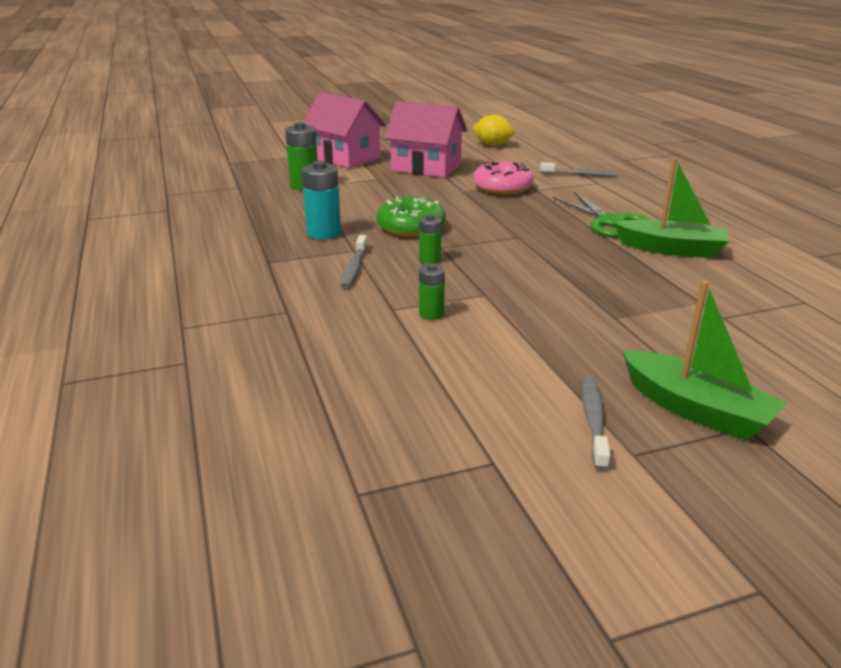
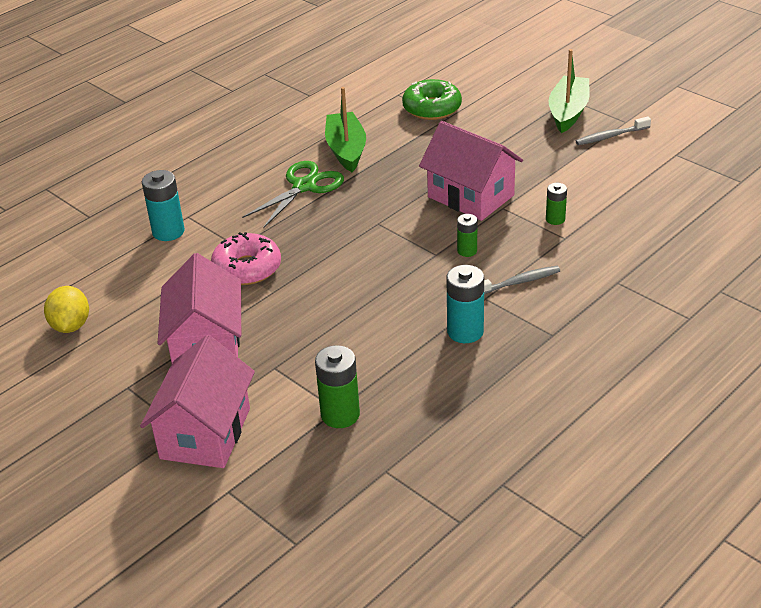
camera: 115 degrees left, 10 degrees up
(411, 227) = (406, 286): green donut -> green donut (432, 108)
(523, 284) = (470, 196): none -> pink house
(579, 175) = (168, 232): grey toothbrush -> turquoise battery

